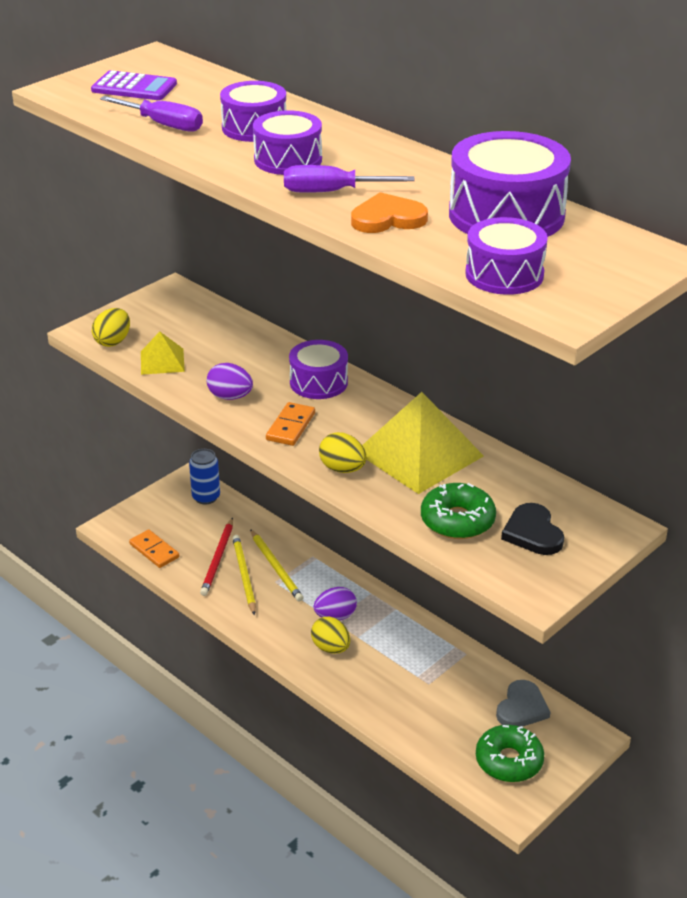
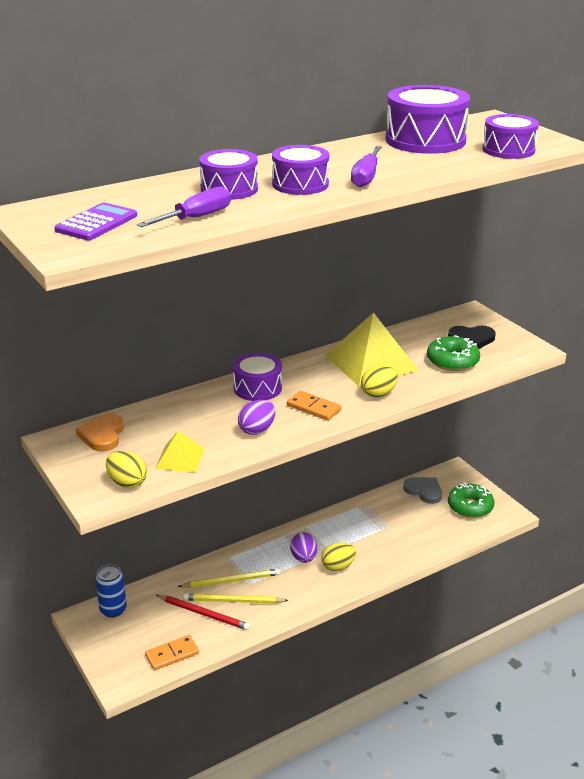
camera: 75 degrees left, 5 degrees down
(388, 218) = (417, 167): orange heart -> orange heart (102, 435)

